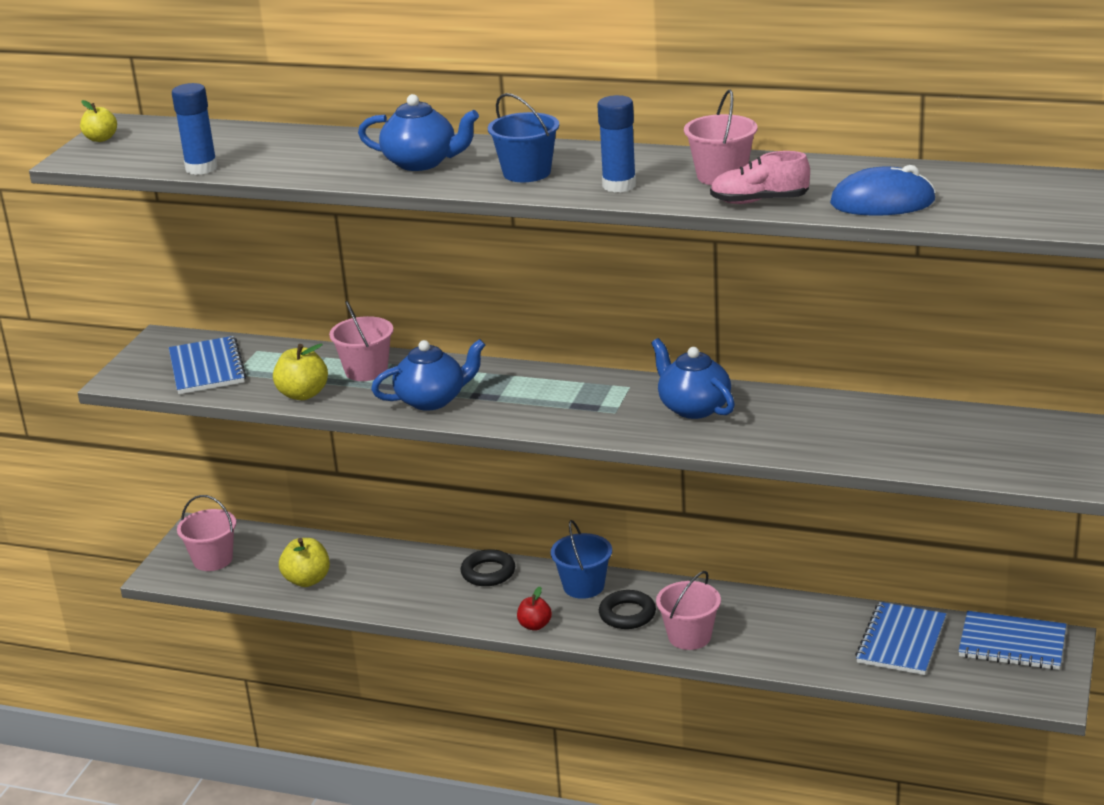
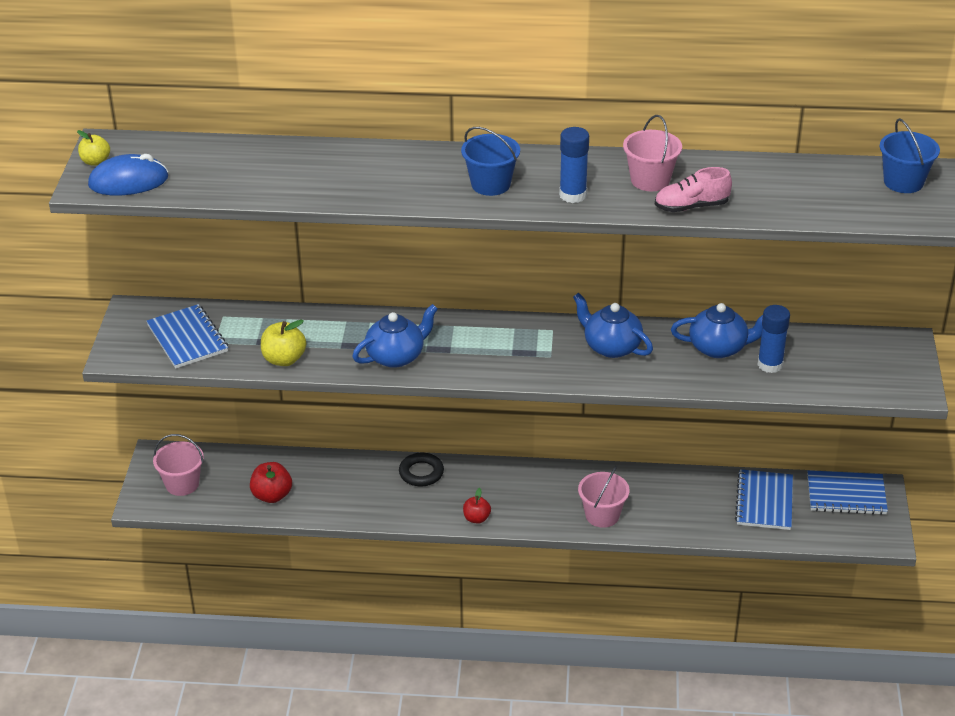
camera: 15 degrees left, 10 degrees up
(201, 168) = (207, 193): blue glue stick -> blue glue stick (770, 365)
(307, 580) = (272, 495): yellow apple -> red apple
(366, 371) = (328, 330): pink bucket -> none
(422, 163) = (397, 177): blue teapot -> blue teapot (719, 348)
(583, 586) = (503, 478): blue bucket -> blue bucket (903, 182)
(627, 614) = (547, 500): black ring -> none
(882, 202) = (786, 203): blue mouse -> blue mouse (128, 181)

